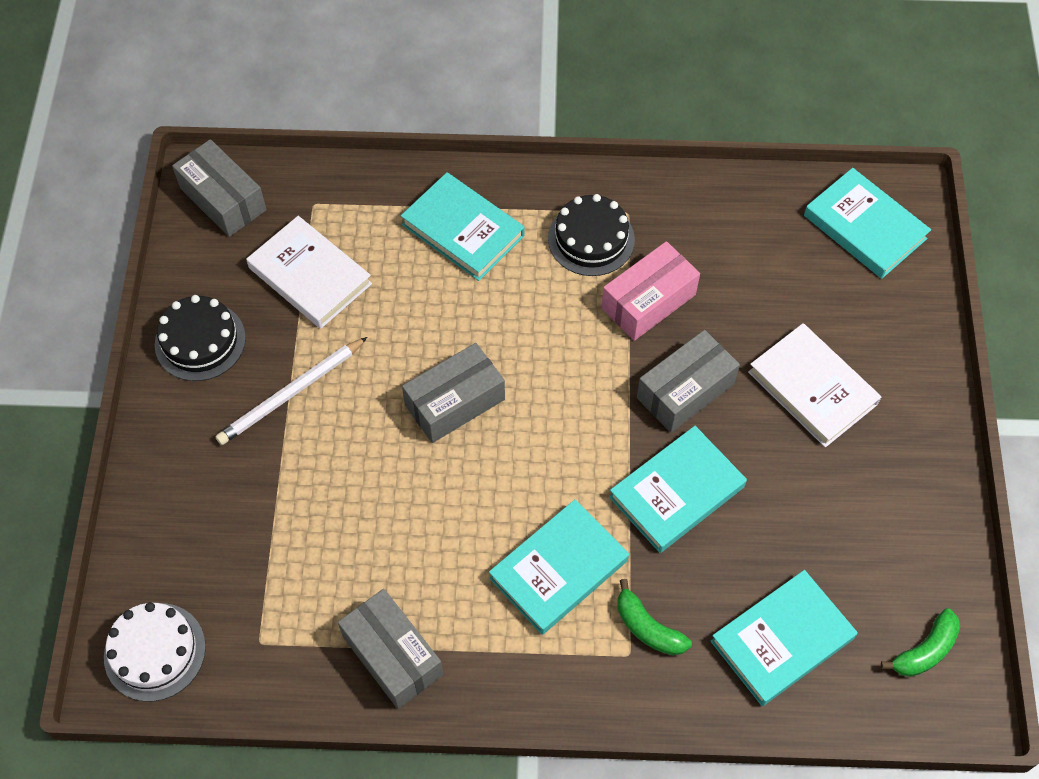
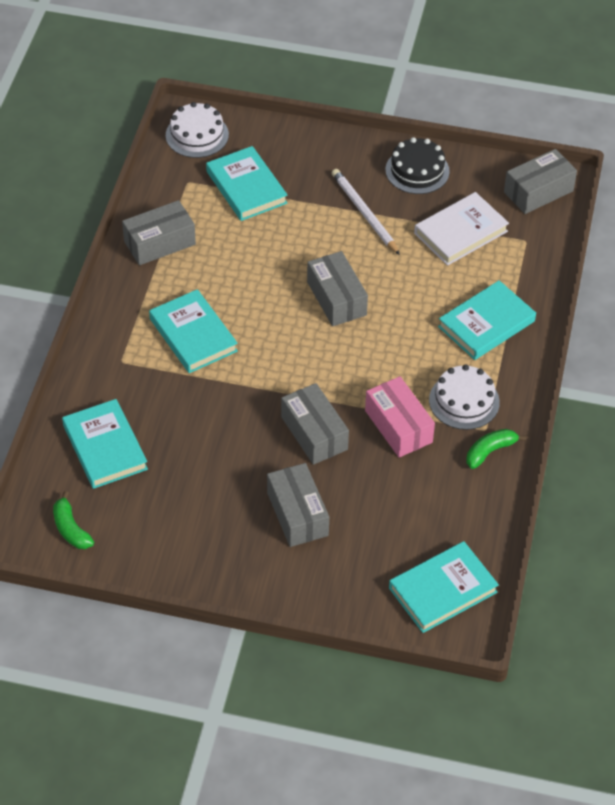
camera: 100 degrees right, 10 degrees down
(591, 239) = (464, 401): black cake -> white cake
(648, 628) = (137, 375): green banana -> green banana (490, 451)
(676, 492) = (232, 411): turquoise book -> turquoise book (246, 187)
(812, 388) = (297, 514): white book -> grey box

